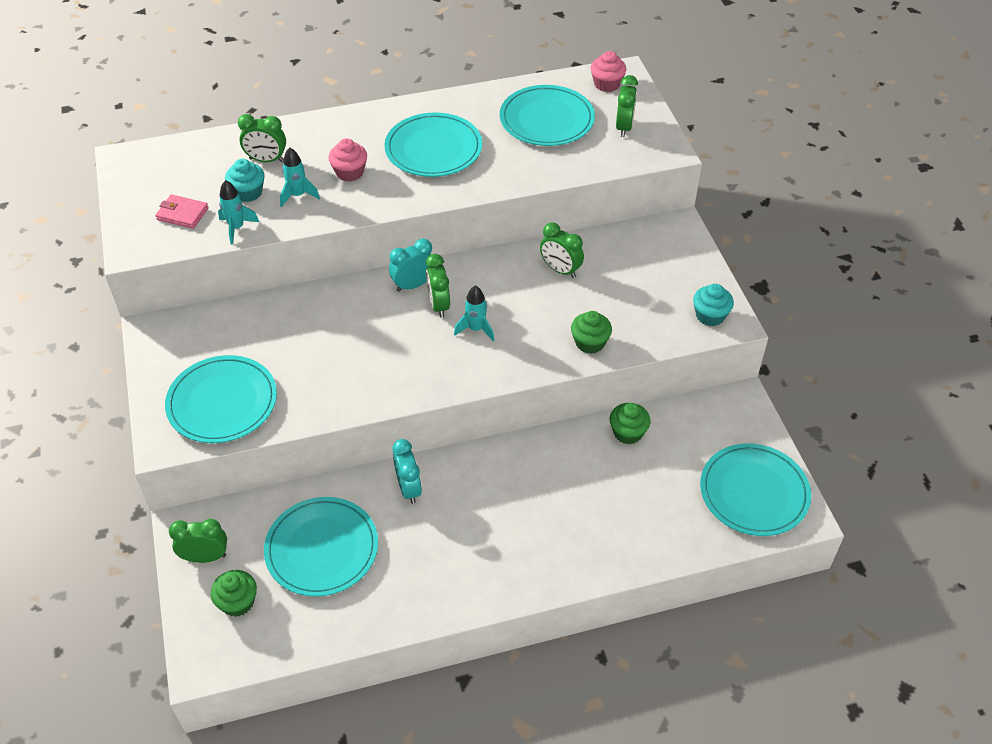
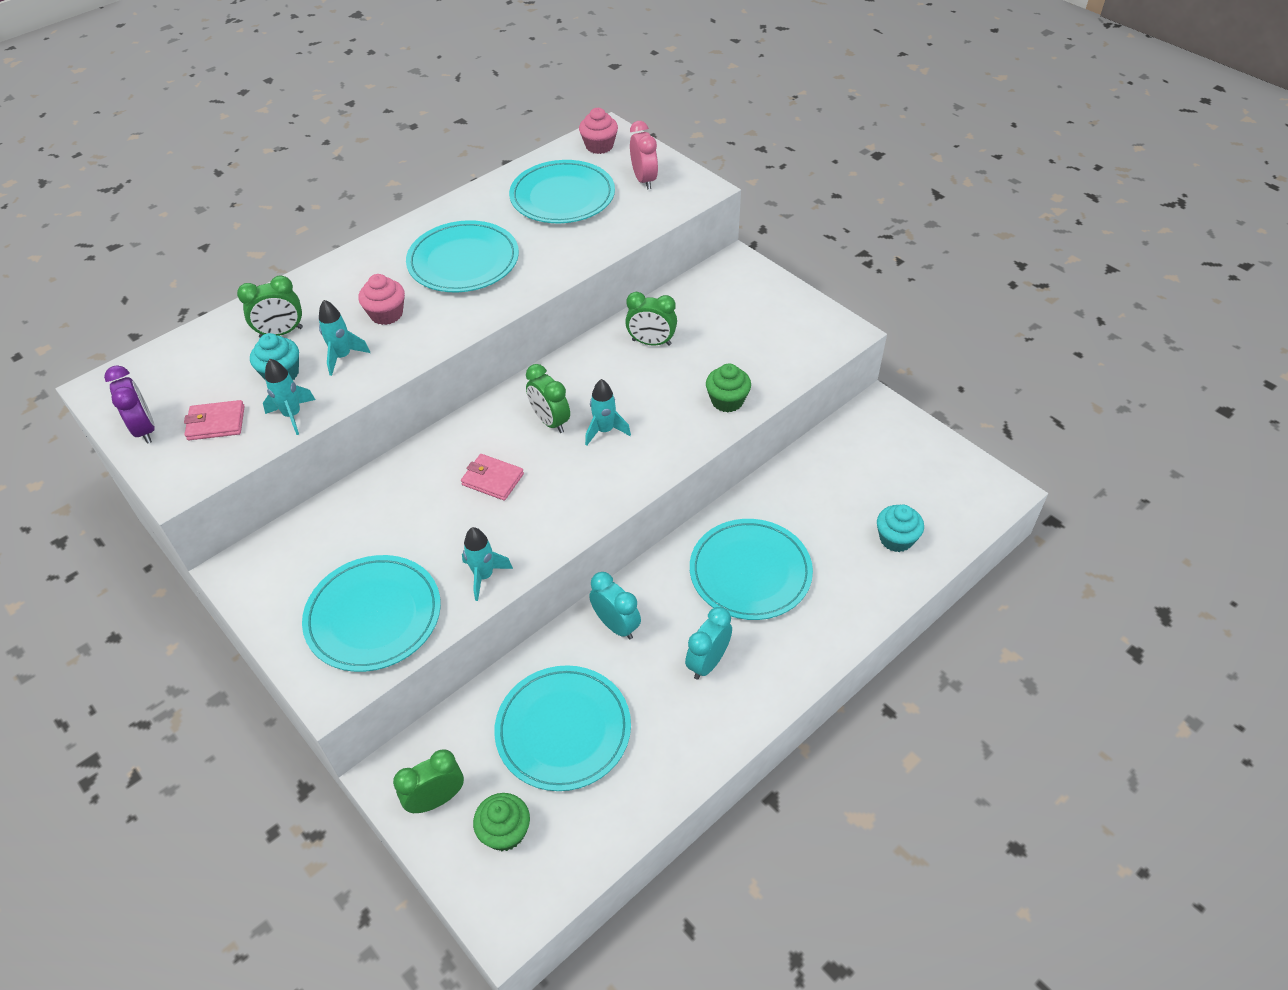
camera: 25 degrees left, 0 degrees up
(134, 200) = (145, 429): none -> purple clock
(315, 406) = (484, 576): none -> turquoise rocket
(367, 334) = (493, 479): none -> pink wallet
(413, 285) = (510, 411): turquoise clock -> turquoise clock (707, 662)
(624, 127) = (644, 180): green clock -> pink clock
(628, 432) = (796, 479): green cupcake -> none
(710, 315) = (822, 333): turquoise cupcake -> turquoise cupcake (896, 539)
(754, 492) = (946, 487): turquoise plate -> turquoise plate (750, 572)

